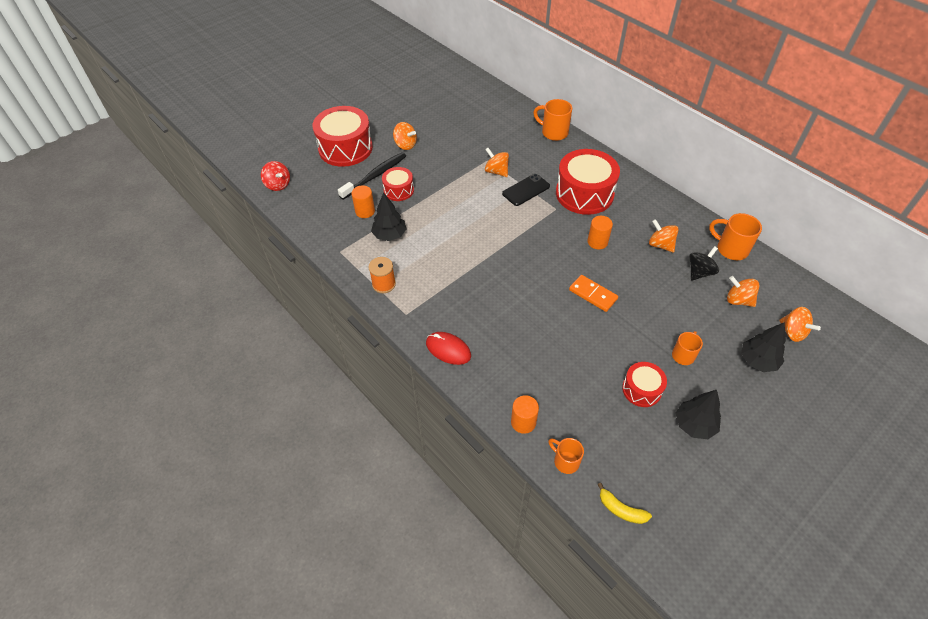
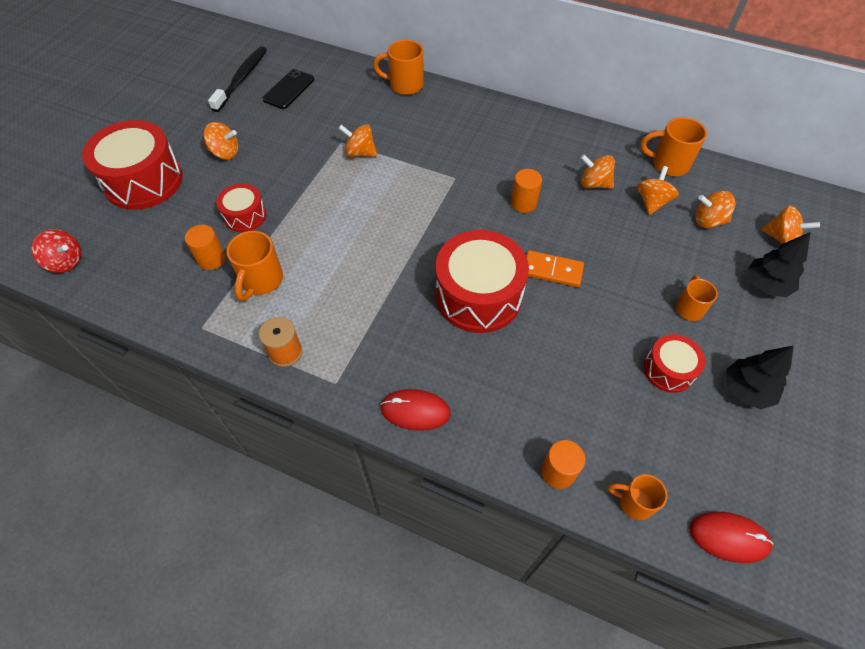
camera: 25 degrees left, 5 degrees up
(375, 176) = (203, 206): black toothbrush -> black toothbrush (242, 79)
(389, 235) = (261, 281): black tree -> orange mug
(526, 190) = (407, 165): black phone -> black phone (288, 89)
(584, 194) = (478, 149): red drum -> red drum (478, 295)
(621, 509) = (729, 537): yellow banana -> red mouse
(699, 272) = (652, 202): black spinning top -> orange spinning top

